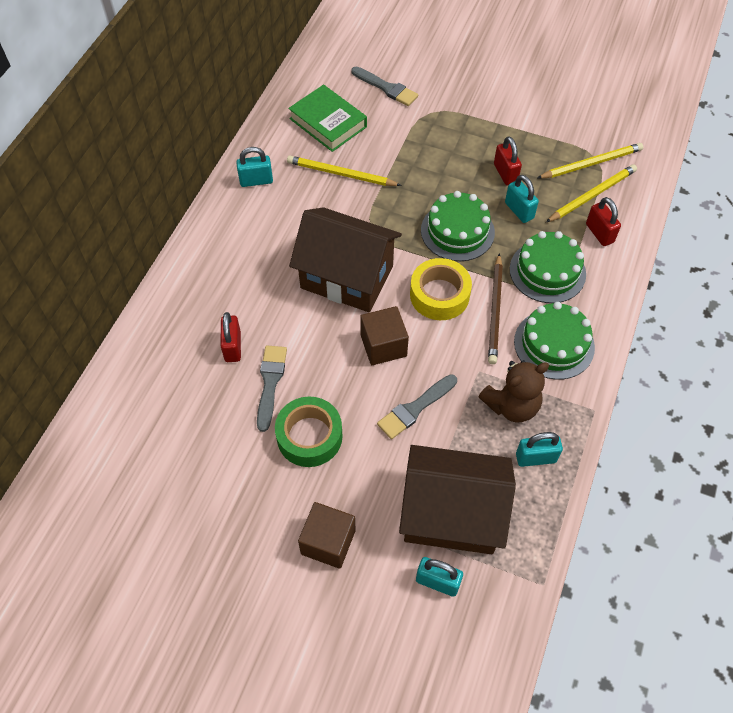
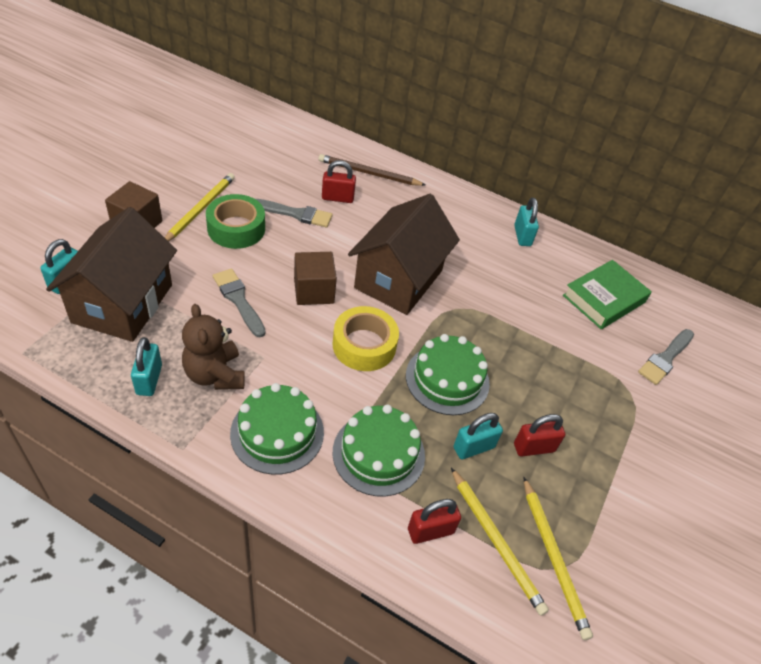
camera: 90 degrees right, 10 degrees down
(341, 174) = (531, 297): yellow pencil -> yellow pencil (200, 209)
(495, 311) = (334, 388): brown pencil -> brown pencil (369, 173)

